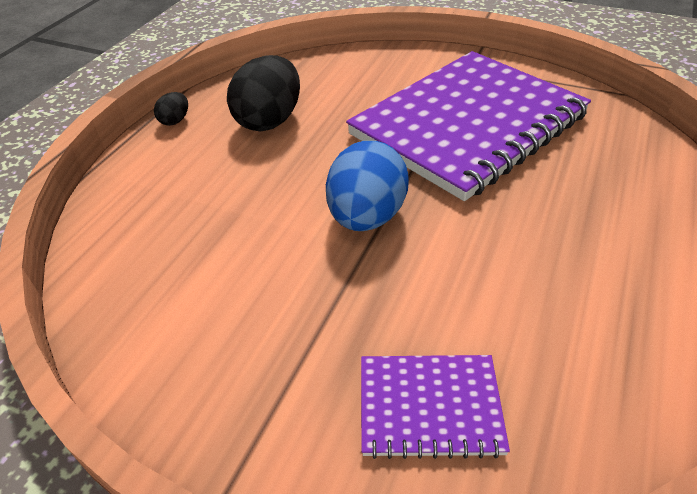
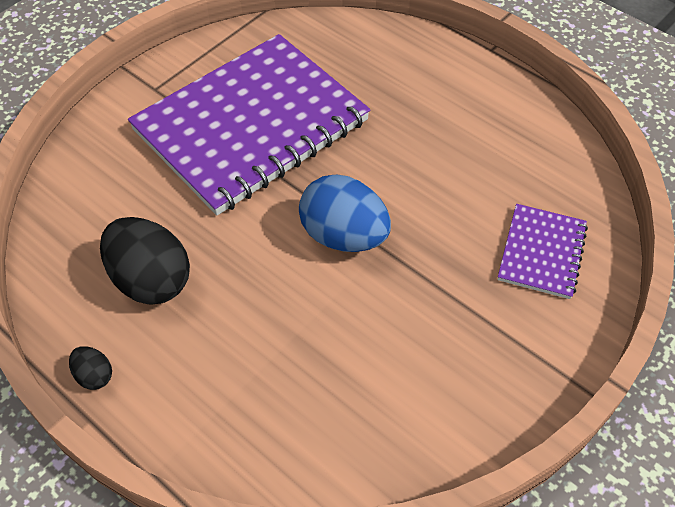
camera: 75 degrees left, 10 degrees up
(468, 125) = (251, 126): purple notebook -> purple notebook turned 75 degrees clockwise

